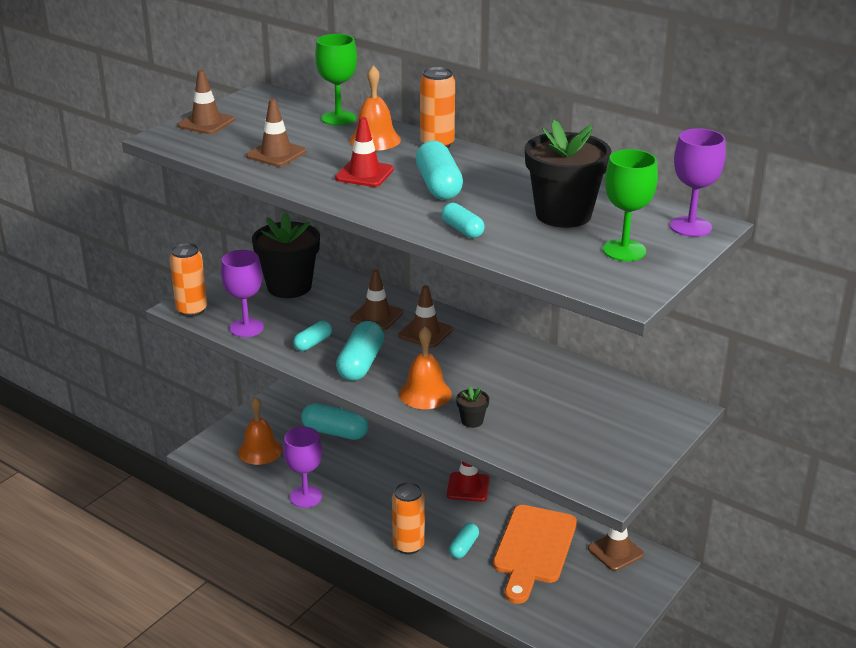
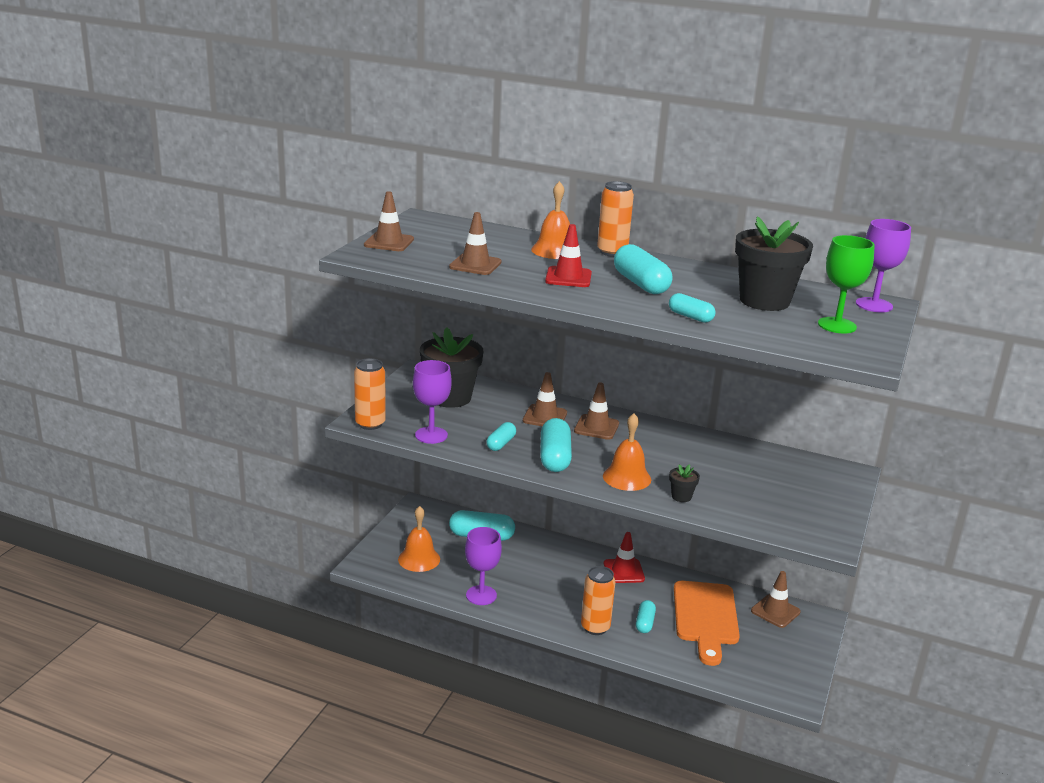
camera: 15 degrees left, 5 degrees down
(338, 118) = (508, 235): green goblet -> none

